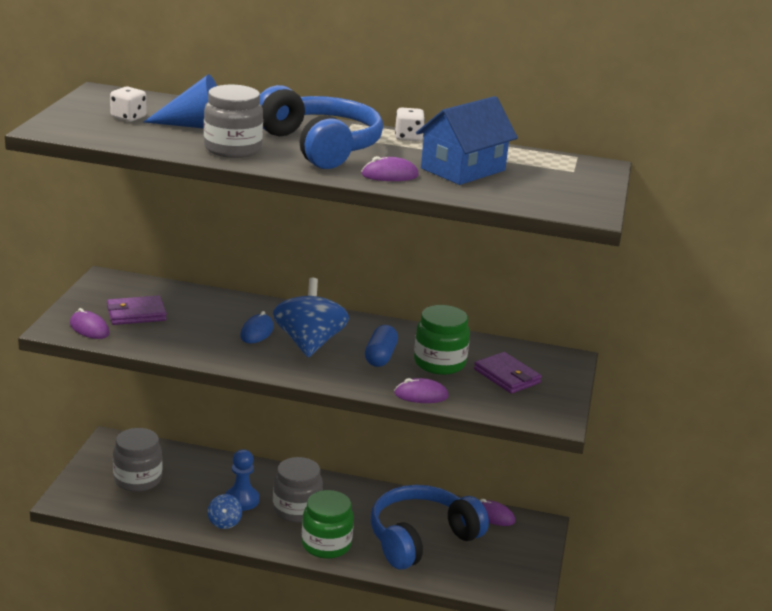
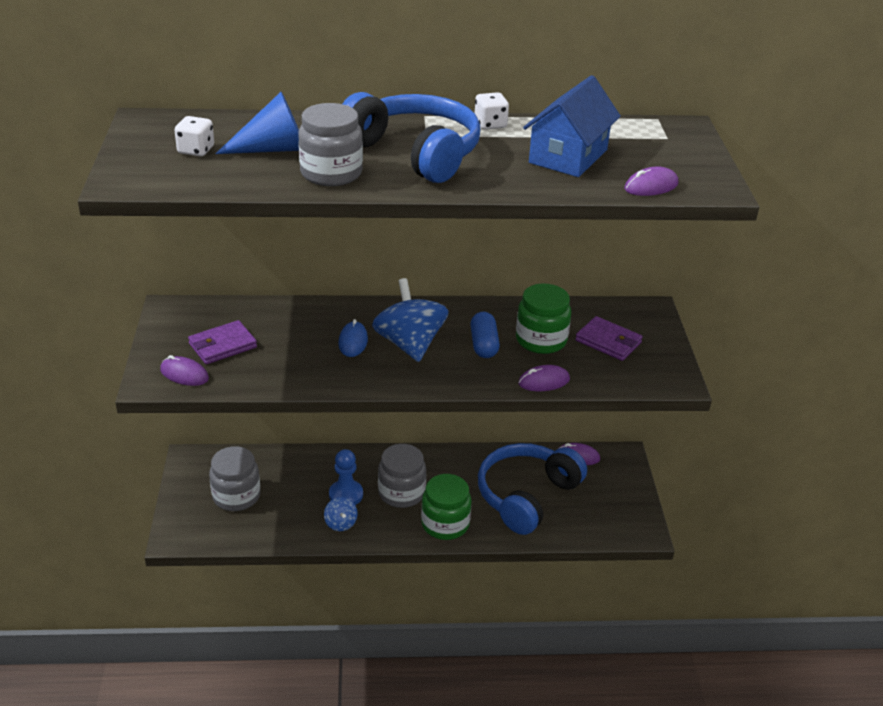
camera: 15 degrees left, 10 degrees up
(389, 175) = (506, 178): purple mouse -> purple mouse (651, 186)

